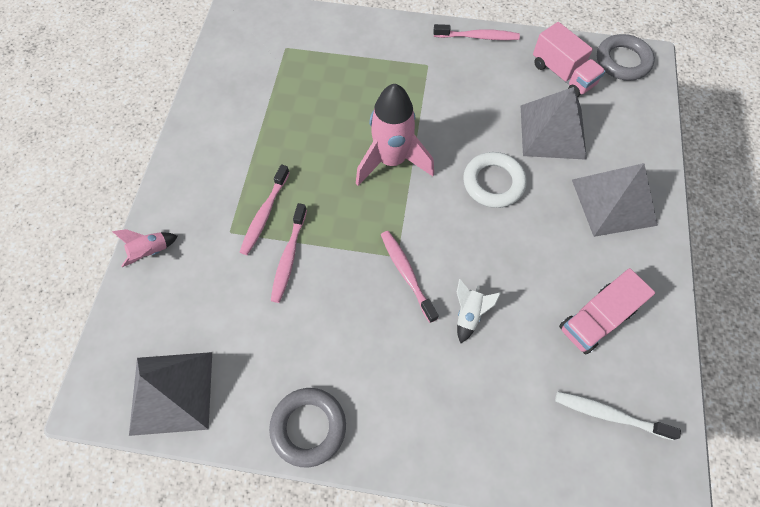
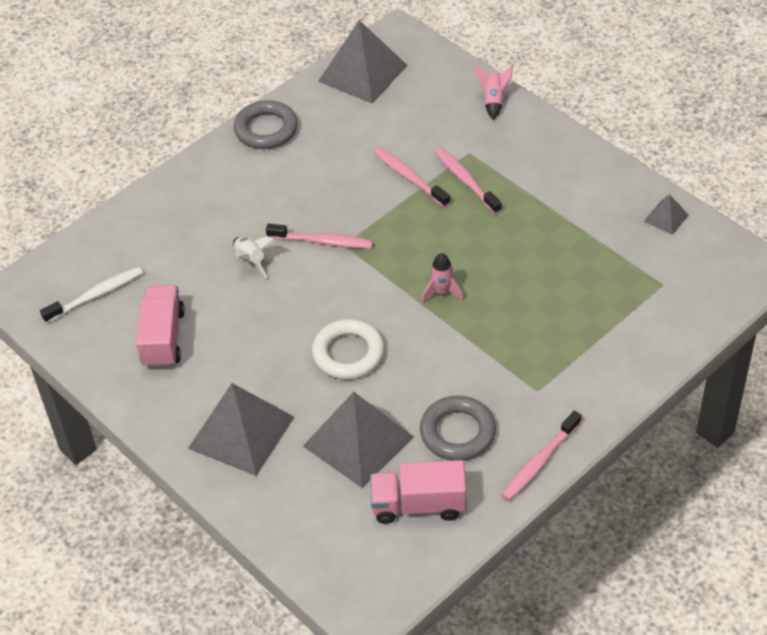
camera: 130 degrees right, 15 degrees down
(219, 73) = (666, 218): none -> grey pyramid
(391, 161) = (442, 292): pink rocket -> pink rocket, size x0.46
(622, 61) = (385, 580): grey ring -> grey ring (457, 432)

